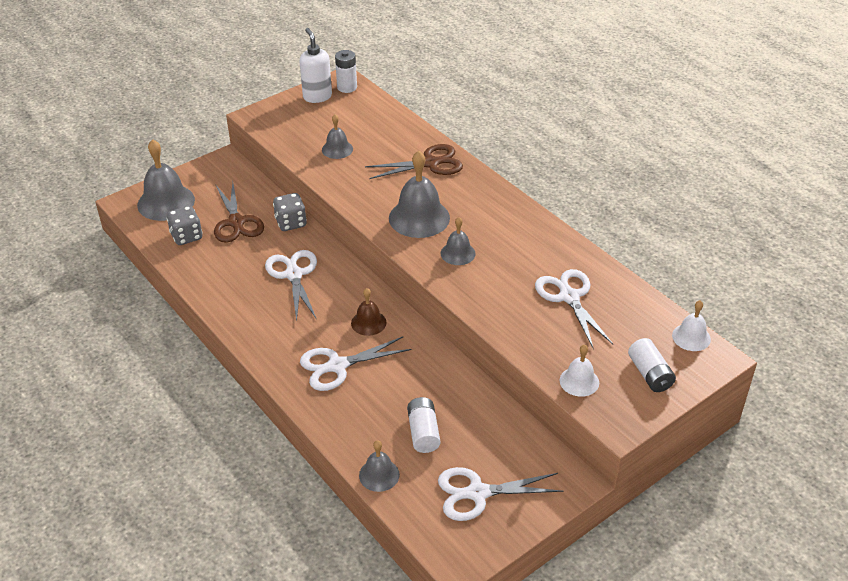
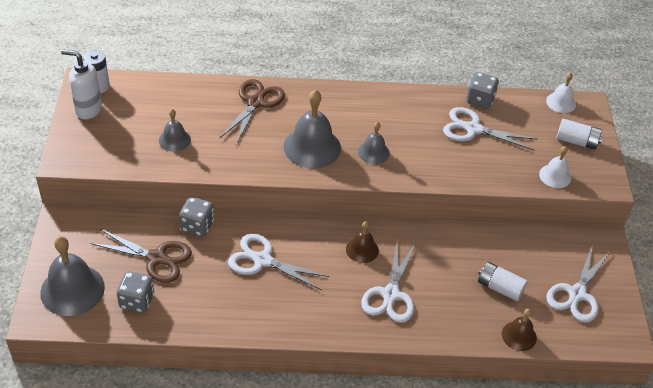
camera: 55 degrees left, 5 degrees up
(379, 475) = (519, 336): grey bell -> brown bell
(614, 282) = (480, 100): none -> grey dice

